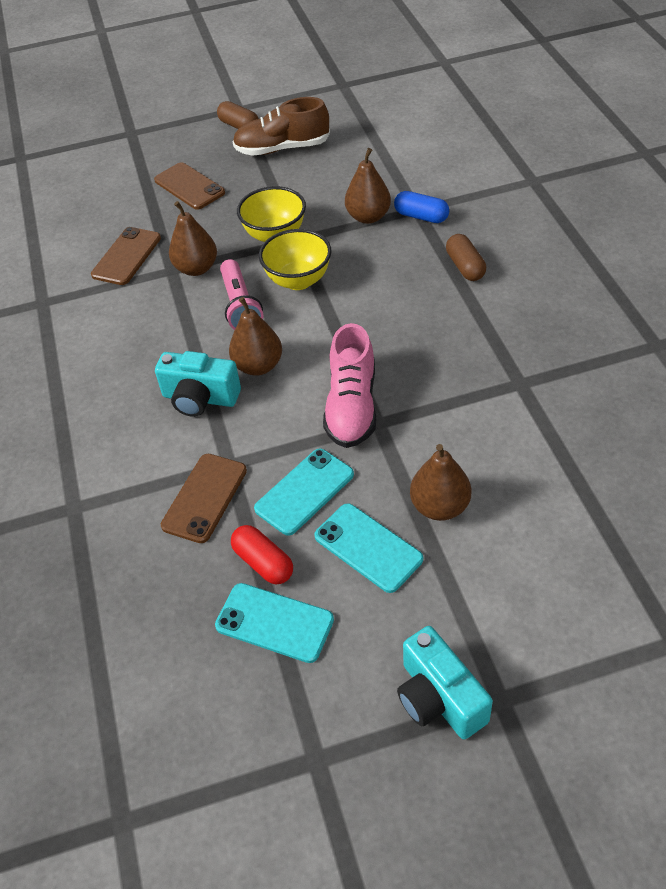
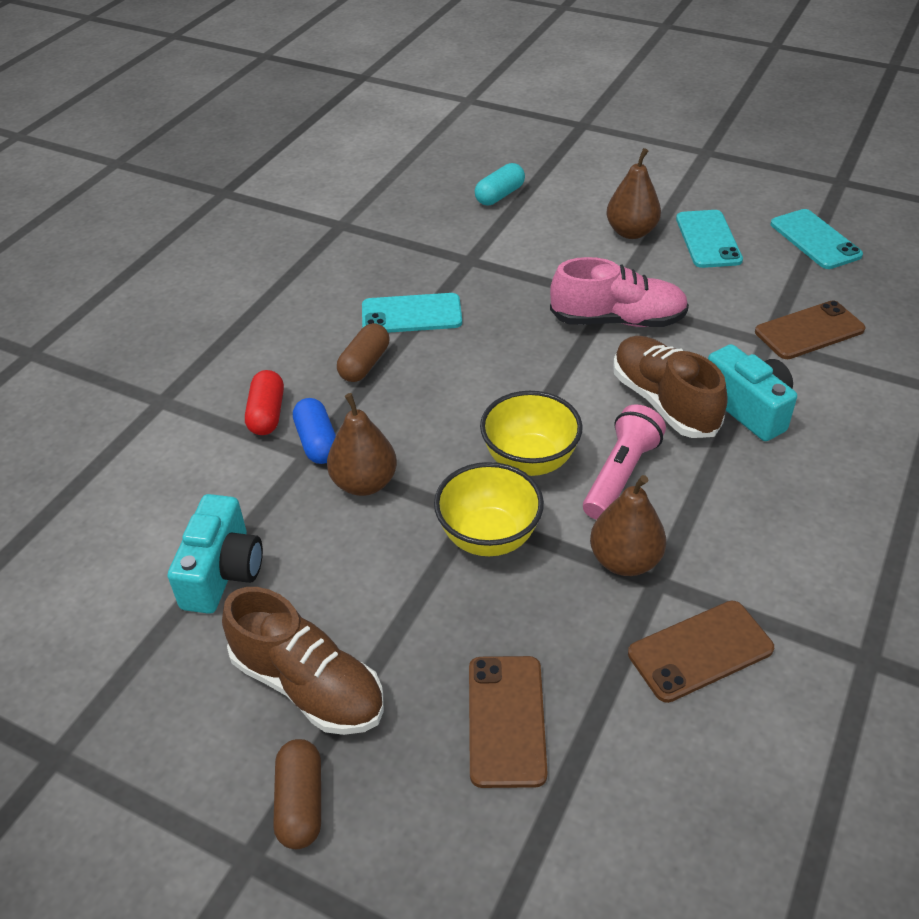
camera: 140 degrees left, 5 degrees down
(258, 366) = (663, 402): brown pear -> brown shoe
(263, 562) = (794, 270): red capsule -> red capsule (267, 414)
(304, 491) = (721, 291): turquoise phone -> turquoise phone (411, 314)
(351, 407) = (618, 320): pink shoe -> pink shoe turned 45 degrees clockwise
(439, 698) = (741, 167): turquoise camera -> turquoise camera (223, 572)
(597, 467) = (500, 195): none -> turquoise capsule

